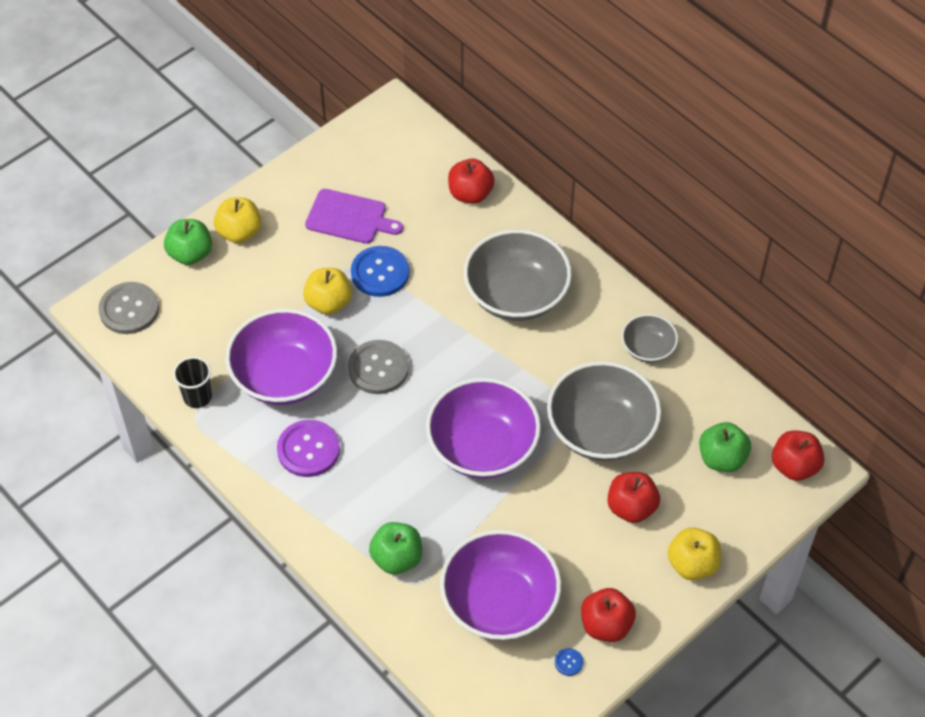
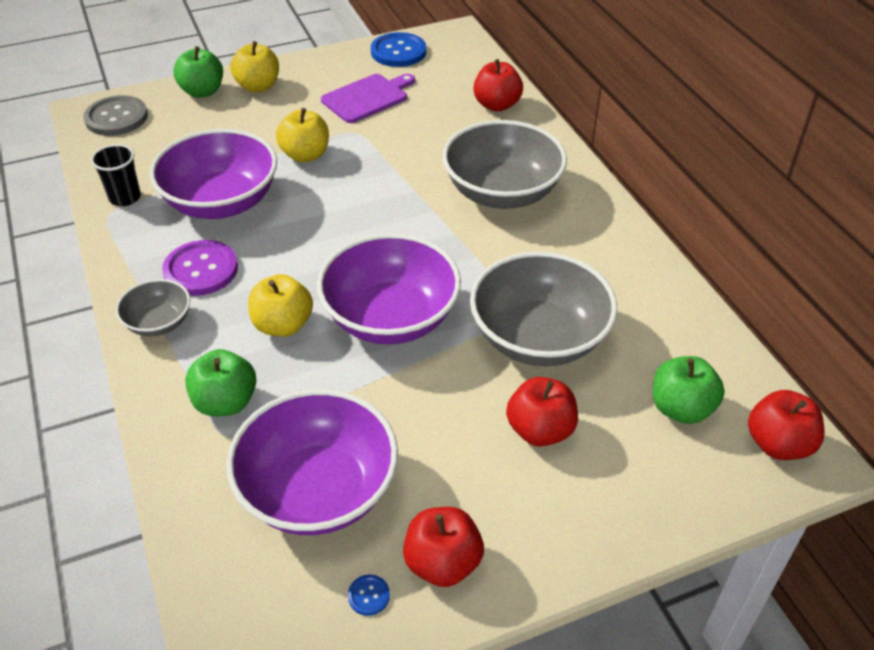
camera: 20 degrees right, 10 degrees down
(349, 218) = (368, 97): purple cutting board -> purple cutting board turned 75 degrees counterclockwise
(378, 368) = (320, 218): grey button -> none
(380, 273) = (371, 143): blue button -> blue button (398, 52)
(648, 348) = (630, 273): grey bowl -> grey bowl (159, 323)
(692, 564) = (594, 522): yellow apple -> yellow apple (283, 325)

